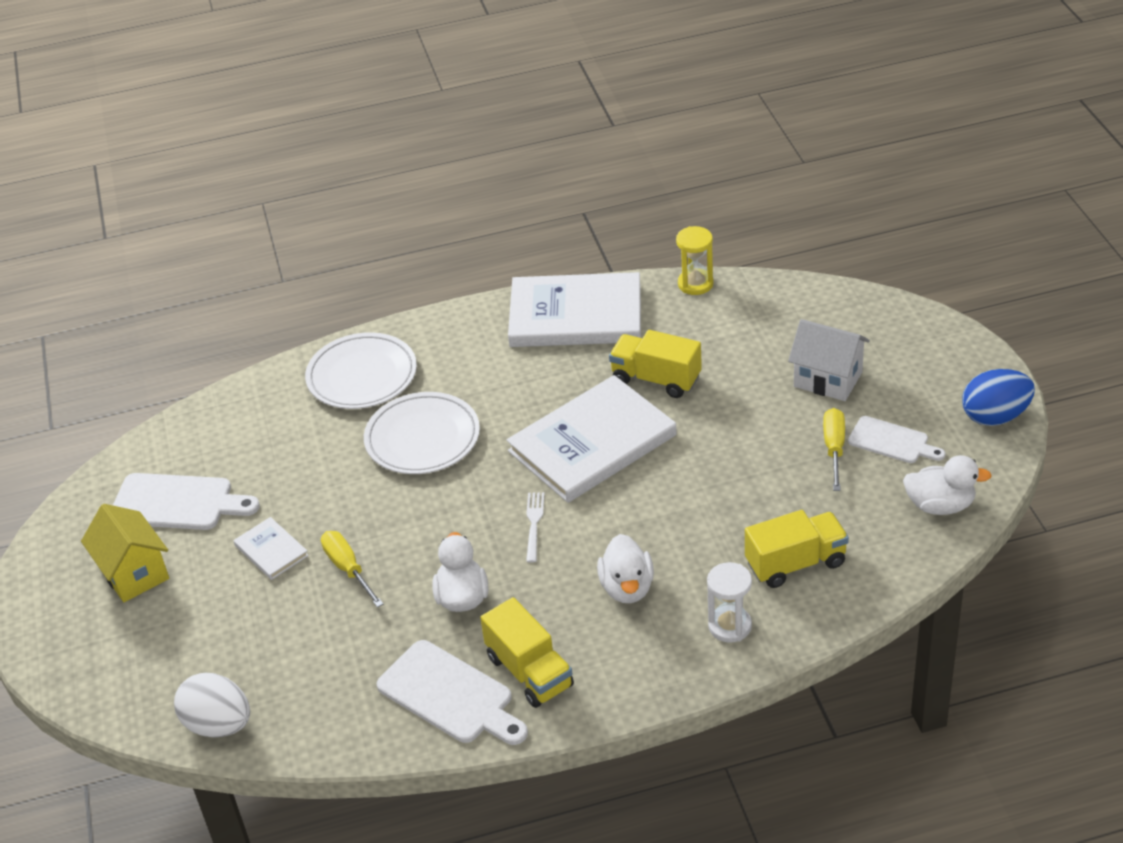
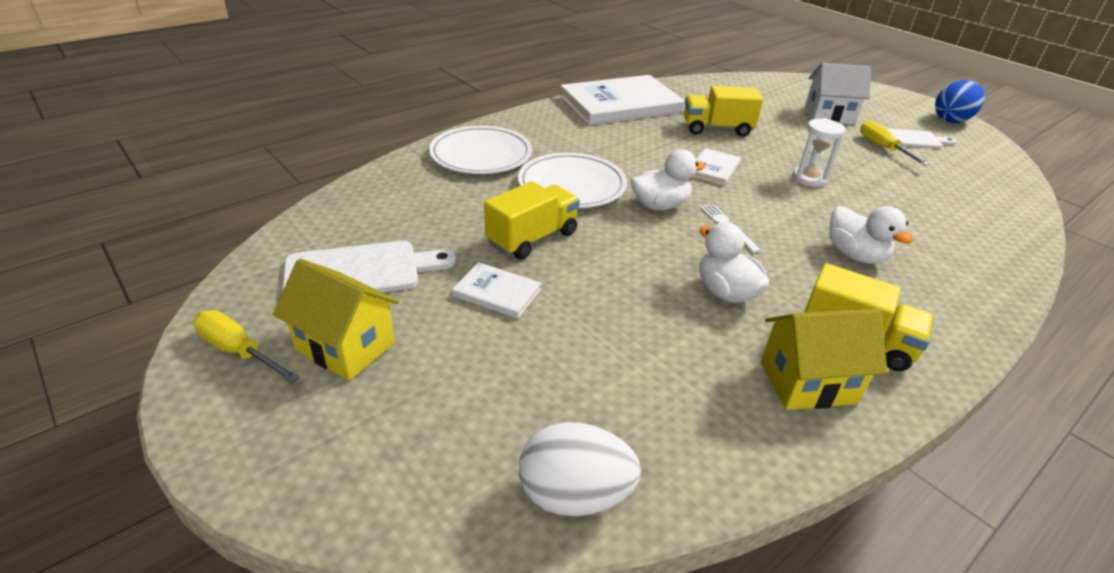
camera: 30 degrees left, 5 degrees down
(348, 569) = (591, 292): yellow screwdriver -> yellow screwdriver (238, 351)
(450, 695) = (807, 382): white cutting board -> yellow house
(592, 443) = (713, 169): white book -> white book, size x0.45
(695, 284) = (685, 82): yellow hourglass -> none
(730, 626) = (966, 265): white hourglass -> white hourglass (809, 179)
(795, 563) = (952, 214): yellow truck -> yellow truck (532, 238)
(940, 505) = (990, 166): white duck -> white duck (660, 205)

